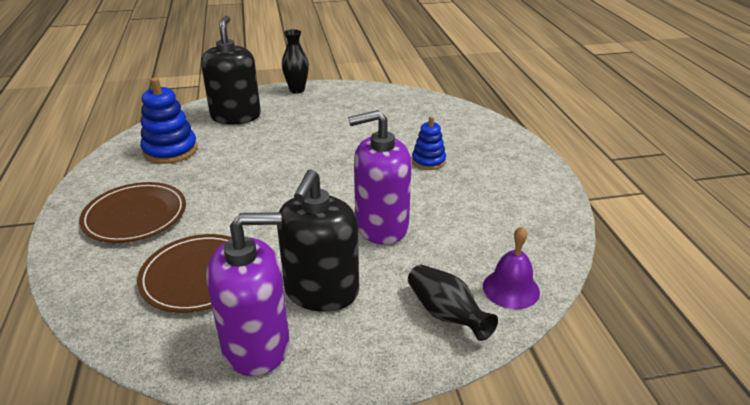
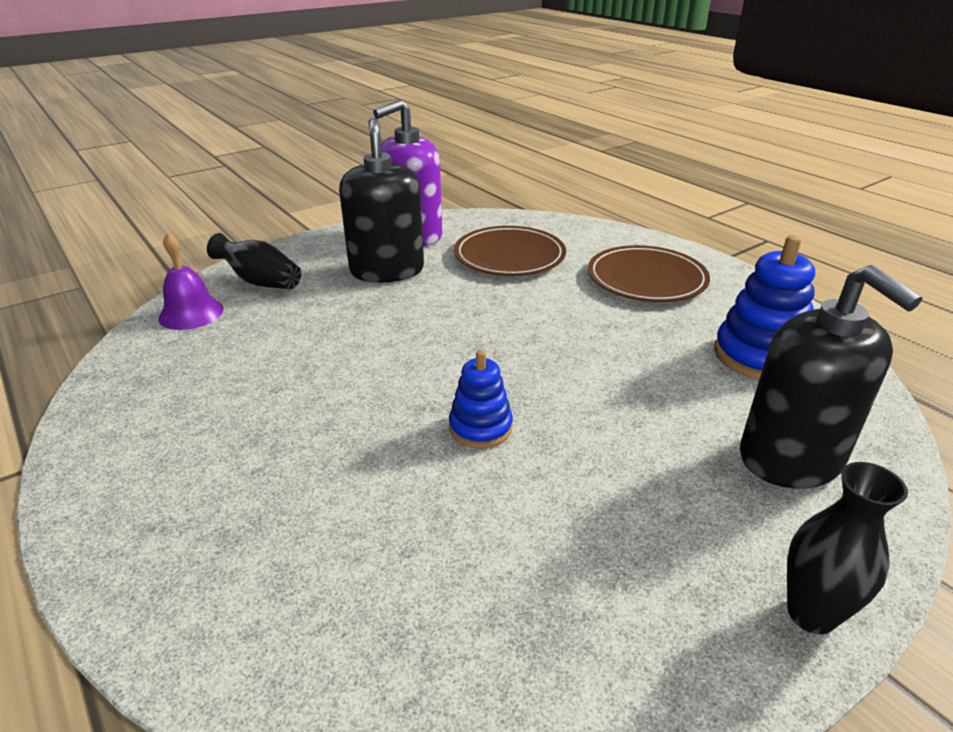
camera: 155 degrees right, 0 degrees up
(381, 226) = (360, 336): purple soap dispenser -> none
(428, 161) = (331, 461): blue stacking toy -> blue stacking toy (480, 427)

